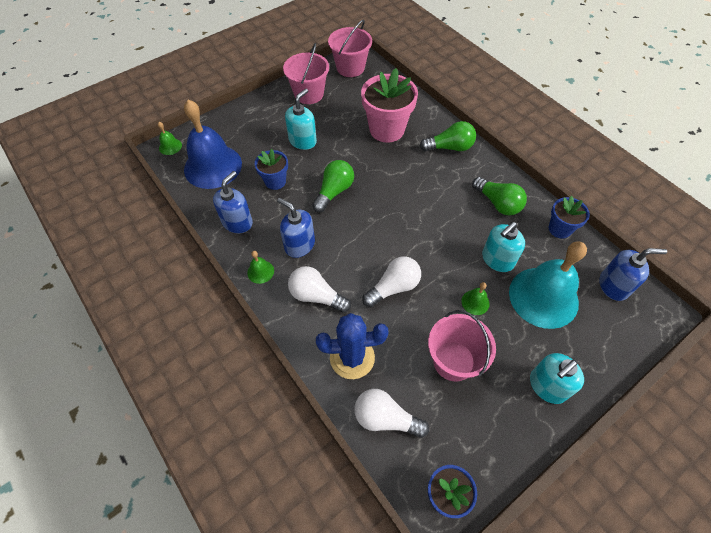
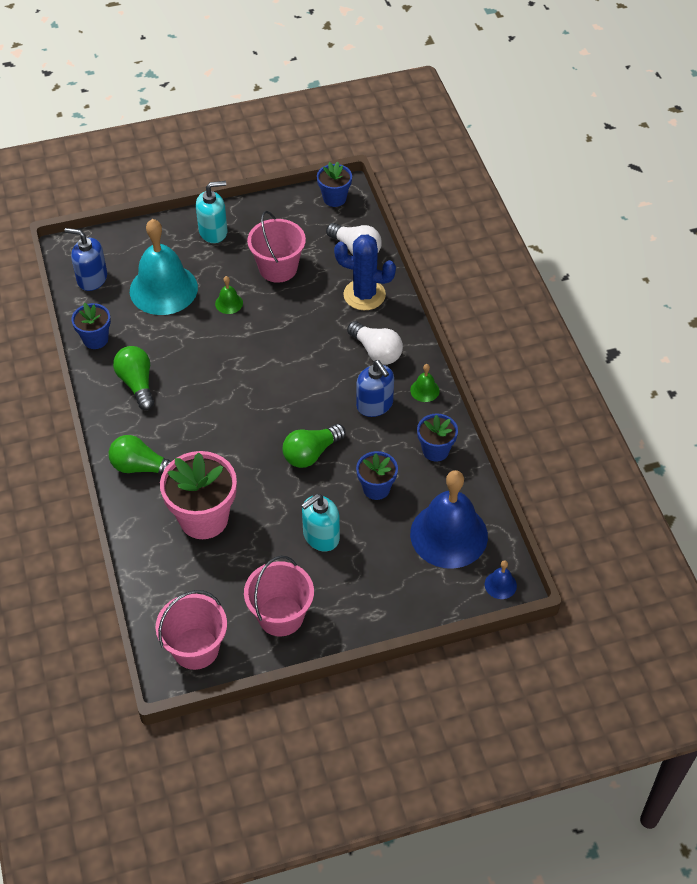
camera: 160 degrees left, 5 degrees down
(170, 146) = (500, 585): green bell -> blue bell
(237, 222) = (435, 450): blue soap dispenser -> blue flower pot
(393, 287) = (298, 337): white light bulb -> none
(497, 259) = (181, 331): turquoise soap dispenser -> none

